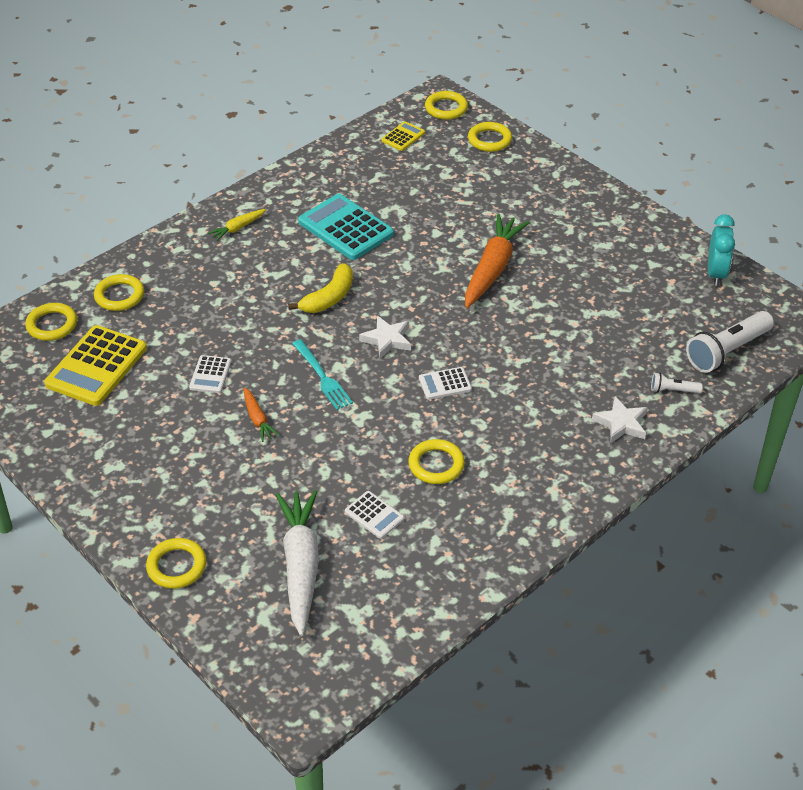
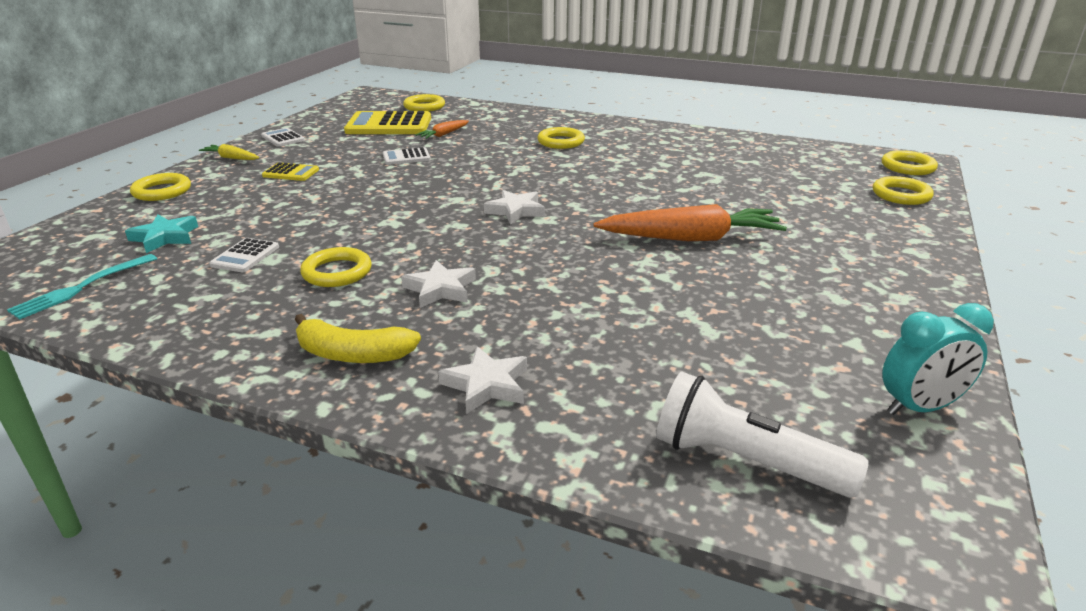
camera: 65 degrees right, 15 degrees down
(119, 296) = (475, 116): yellow ring -> yellow ring (561, 142)
(238, 228) = (600, 131): yellow carrot -> yellow carrot (231, 158)
(258, 419) = (361, 183): orange carrot -> orange carrot (444, 134)
(300, 566) = (165, 237): white carrot -> turquoise star
(322, 377) = (436, 195): turquoise fork -> turquoise fork (81, 288)
(329, 298) = (550, 176): yellow banana -> yellow banana (353, 354)
(345, 228) = (656, 164): turquoise calculator -> none
(403, 137) = (827, 159): yellow calculator -> yellow calculator (291, 173)
(445, 384) = (472, 251): white calculator -> white calculator (283, 138)
(495, 415) = (440, 289): none -> white star
(673, 390) = (596, 420): white flashlight -> none

